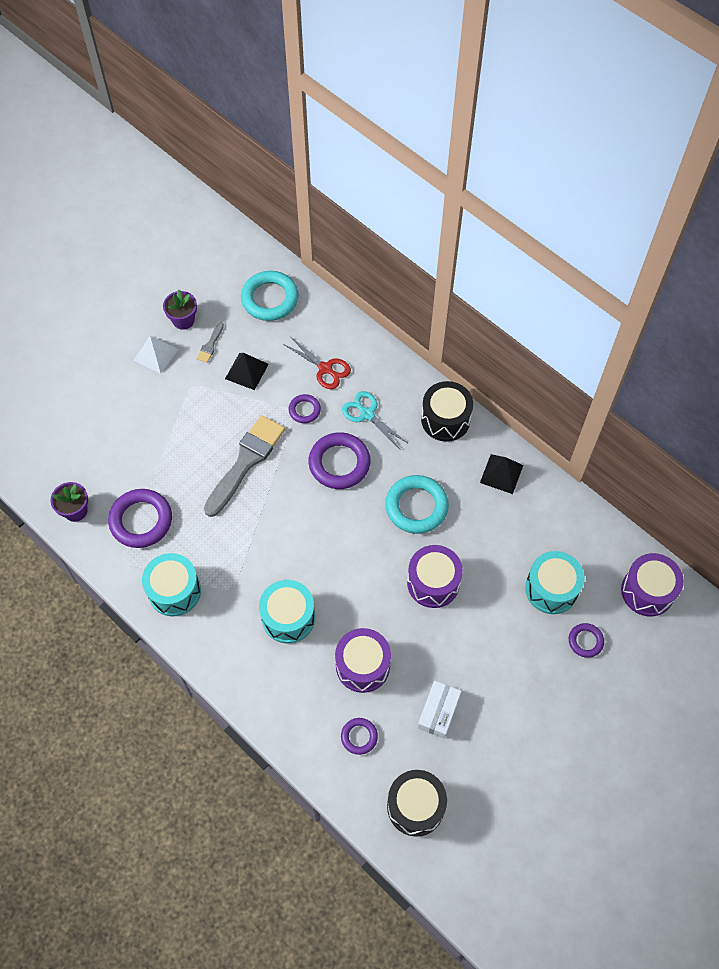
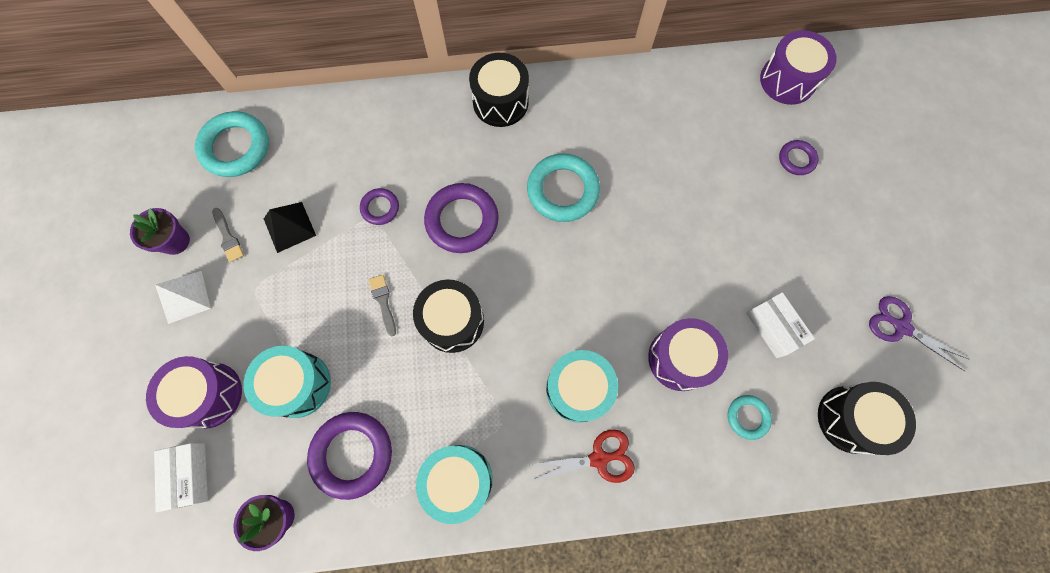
camera: 50 degrees left, 10 degrees up
(60, 445) = (189, 475): none -> white box
(246, 462) = (383, 302): grey brush -> grey brush, size x0.43
(268, 510) = (452, 321): none -> black drum
(325, 369) = (356, 157): red scissors -> red scissors (599, 458)
(359, 737) = (747, 417): purple ring -> turquoise ring
(367, 414) = (435, 159): turquoise scissors -> none
(433, 583) = (647, 234): purple drum -> purple drum (209, 395)
(501, 474) = (591, 100): black pyramid -> none
(516, 799) = (901, 327): none -> purple scissors
(551, 589) = (729, 147): turquoise drum -> turquoise drum (298, 384)

